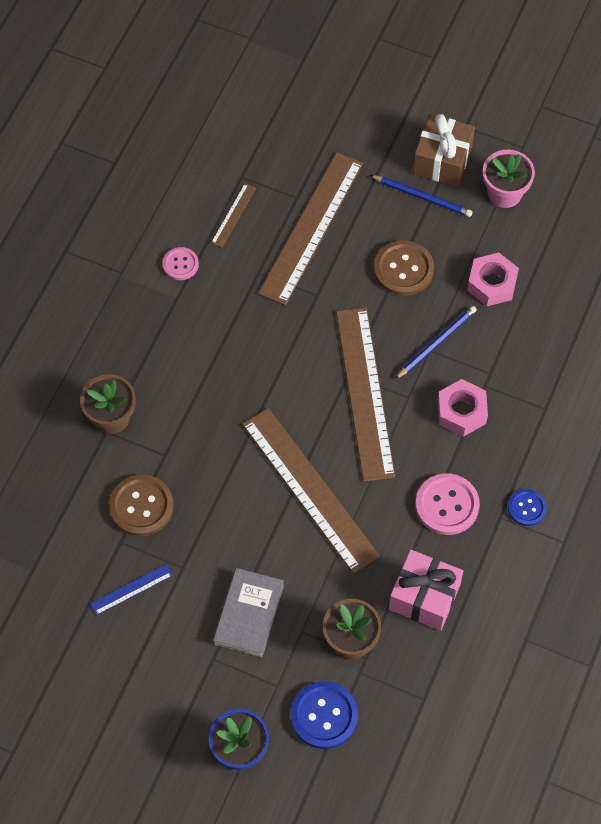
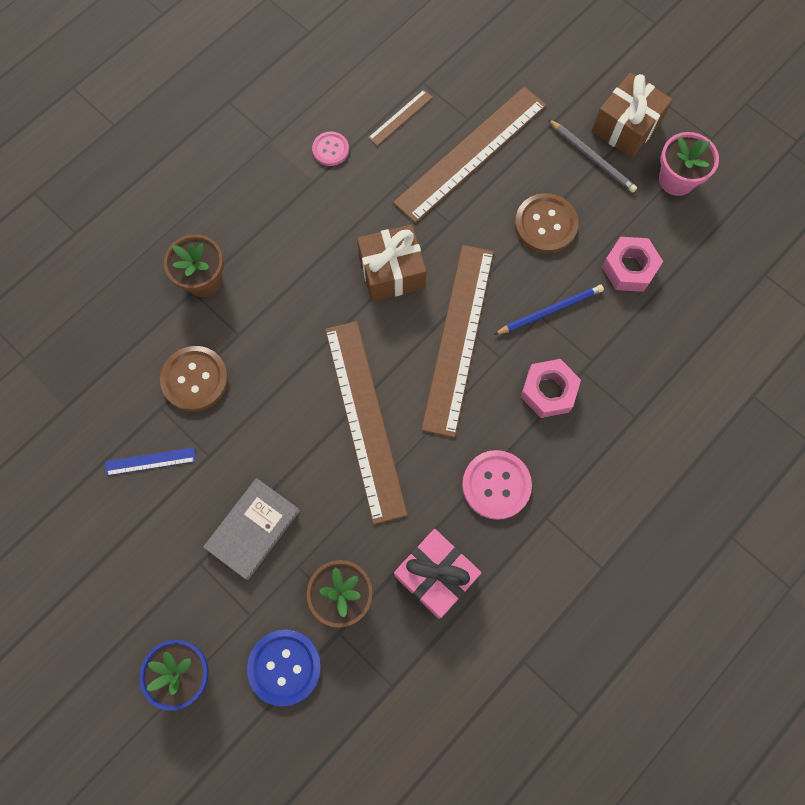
camera: 20 degrees right, 10 degrees up
(282, 355) = (392, 272): none -> brown gift
(422, 197) = (592, 158): blue pencil -> grey pencil
(526, 508) = (577, 517): blue button -> none

